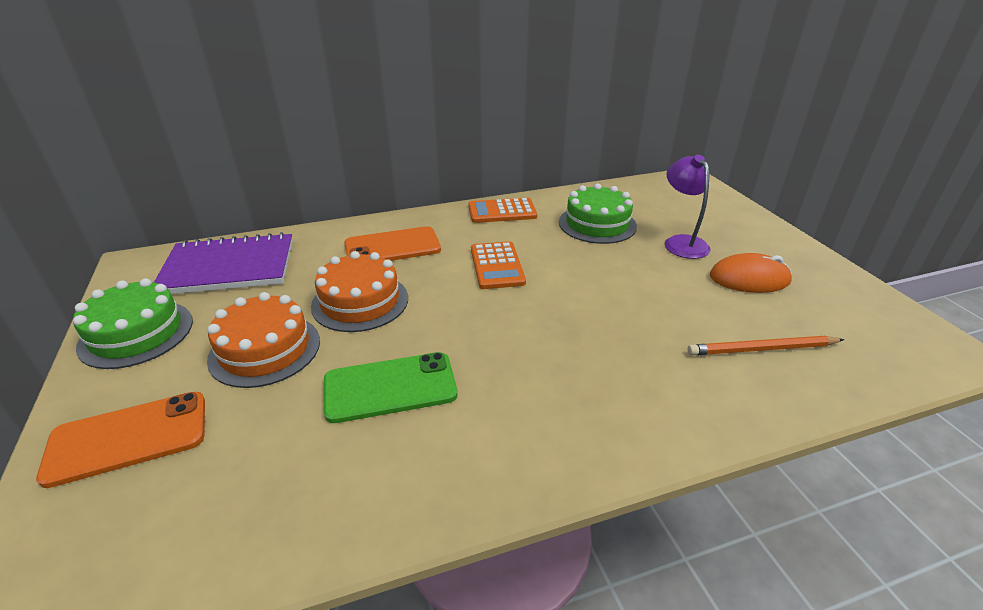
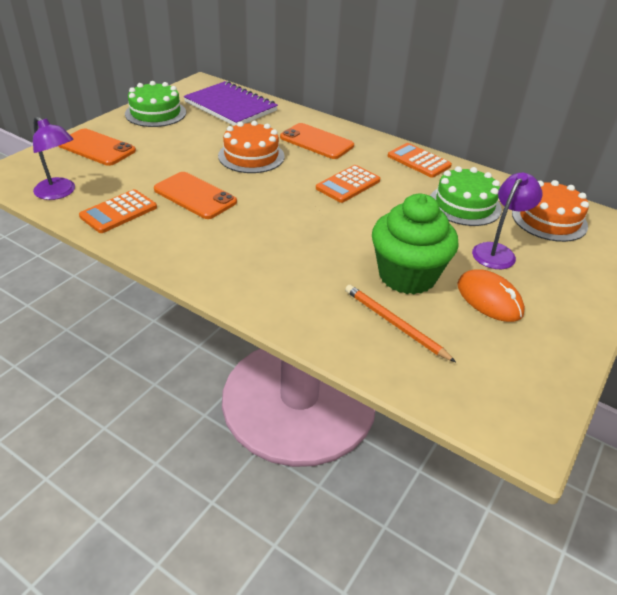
camera: 50 degrees right, 5 degrees up
(193, 549) = (59, 193): none -> purple lamp
(265, 349) = (182, 149): orange cake -> orange cake (549, 219)
(341, 488) = (119, 212): none -> orange calculator
(390, 387) = (195, 196): green phone -> orange phone
(686, 305) = (407, 275): none -> green cupcake

